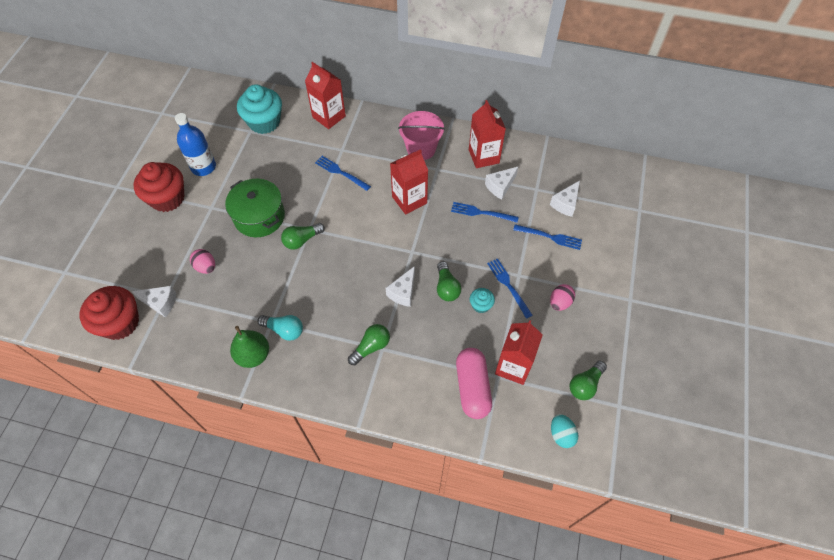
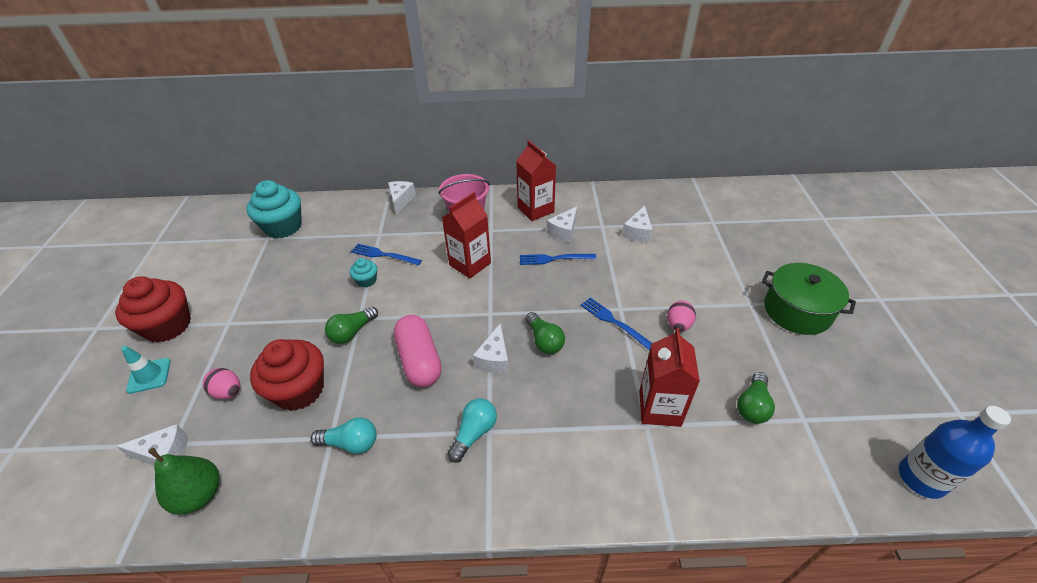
camera: 15 degrees left, 15 degrees down
(120, 323) = (101, 498): red cupcake -> red cupcake (299, 390)
(152, 238) = (149, 375): none -> turquoise traffic cone
(203, 167) = (213, 283): blue bottle -> blue bottle (921, 478)
(253, 355) = (312, 488): green pear -> green pear (199, 495)
(259, 216) = (293, 319): green pot -> green pot (797, 311)
(329, 117) = (357, 208): red carton -> none
(368, 117) = (401, 200): none -> white cheese
(371, 347) = (474, 433): green light bulb -> turquoise light bulb
(472, 387) = (621, 448): pink capsule -> pink capsule (419, 360)
(480, 305) = (591, 350): turquoise cupcake -> turquoise cupcake (366, 280)
(550, 237) = (637, 265): blue fork -> none
(561, 434) = (756, 475): turquoise egg -> none

